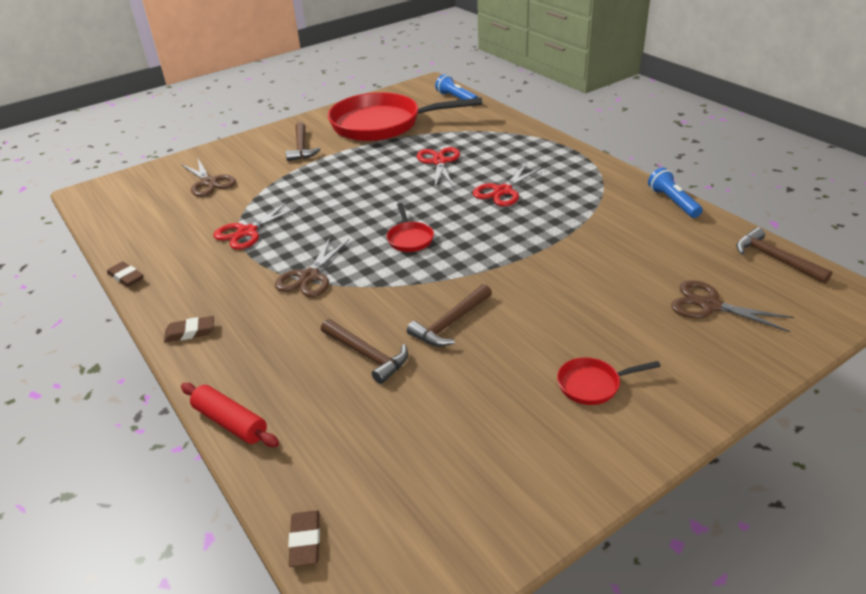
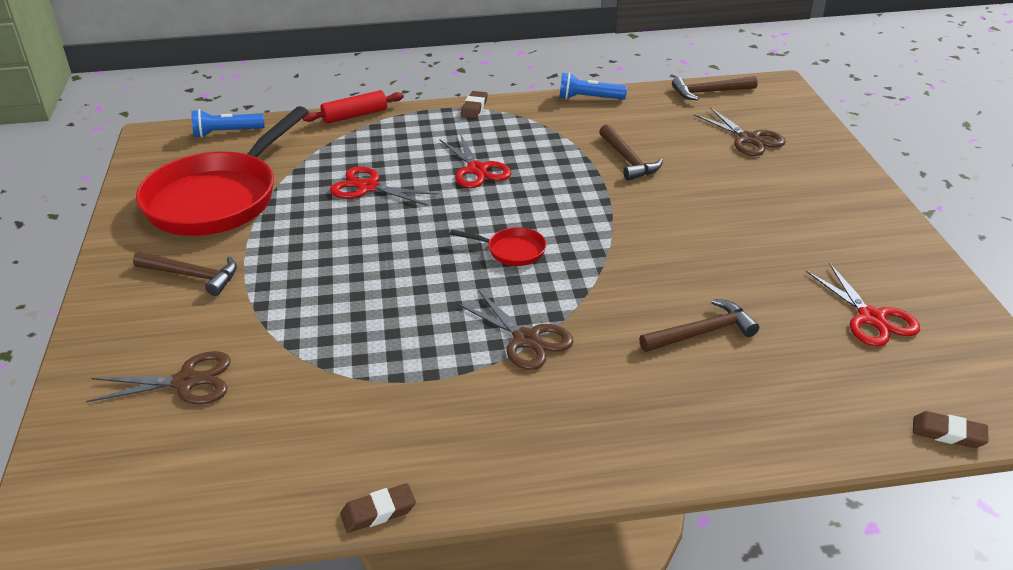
camera: 65 degrees left, 0 degrees up
(190, 332) = (568, 462): brown eraser -> brown eraser (474, 108)
(230, 422) = (760, 455): red rolling pin -> red rolling pin (355, 115)
(247, 232) = (372, 370): red scissors -> red scissors (871, 318)
(450, 323) = (685, 268): brown hammer -> brown hammer (628, 160)
(593, 385) = (816, 223): red pan -> none
(709, 305) = (748, 139): brown scissors -> brown scissors turned 90 degrees counterclockwise

